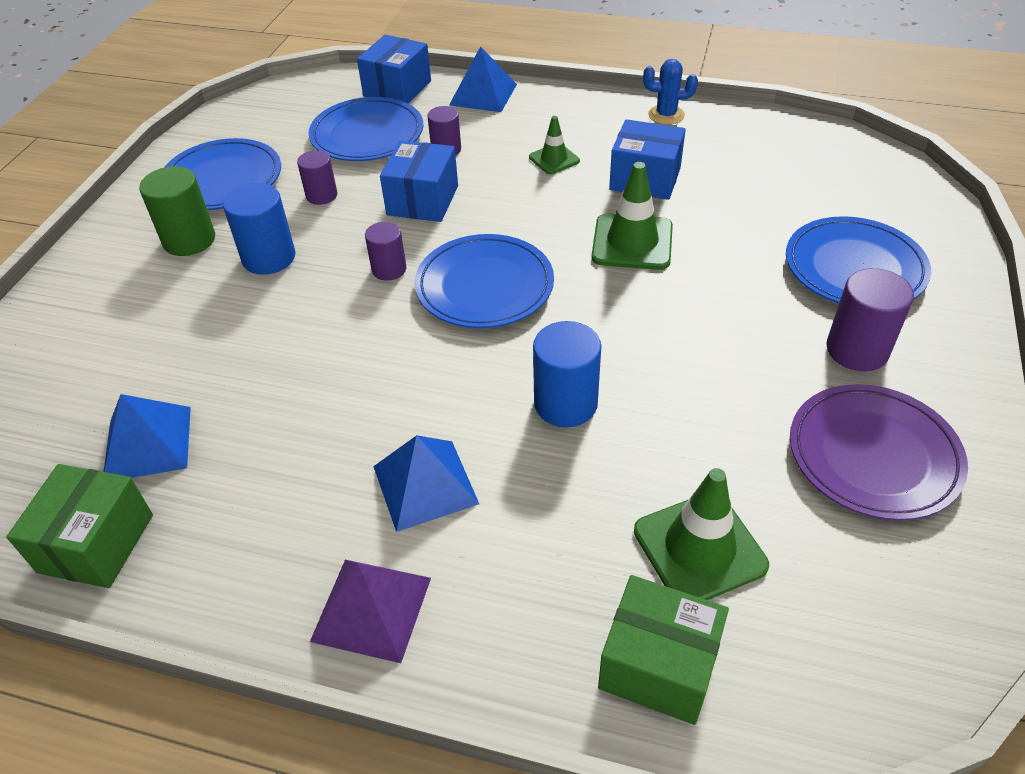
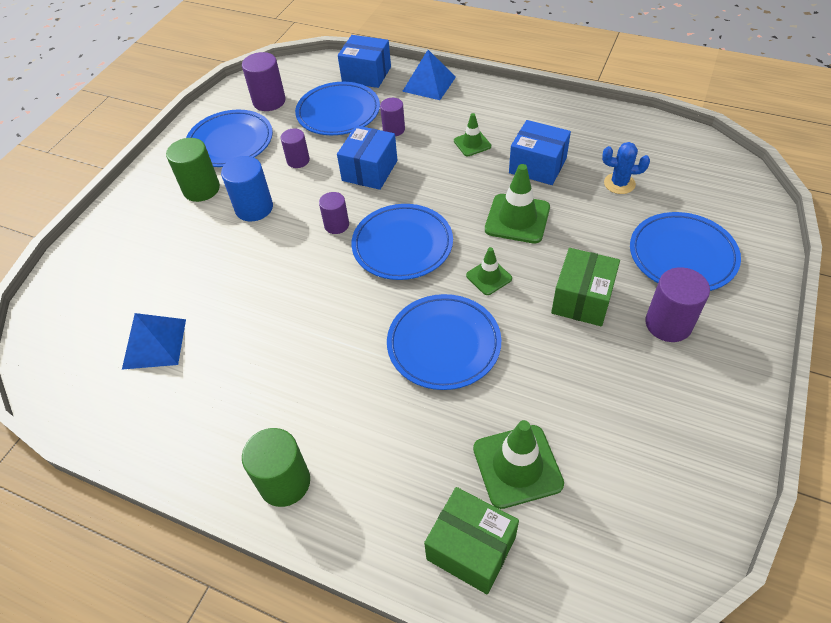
camera: 10 degrees right, 5 degrees up
(96, 543) = (113, 412): green box -> green box (582, 299)
(269, 128) = (269, 101): none -> purple cylinder
(372, 609) = (285, 482): purple pyramid -> green cylinder
(397, 88) = (366, 74): blue box -> blue box turned 75 degrees clockwise
(425, 485) = (335, 395): blue pyramid -> none
(565, 404) = (443, 344): blue cylinder -> blue plate
(609, 315) = (489, 277): none -> green traffic cone
(666, 115) = (565, 112): blue cactus -> blue cactus (619, 183)
(873, 456) = (660, 410): purple plate -> none

